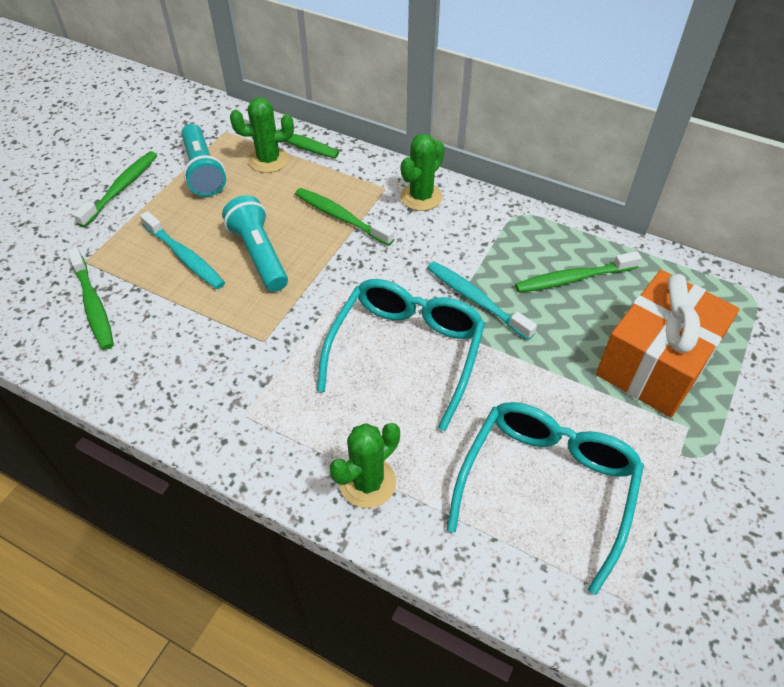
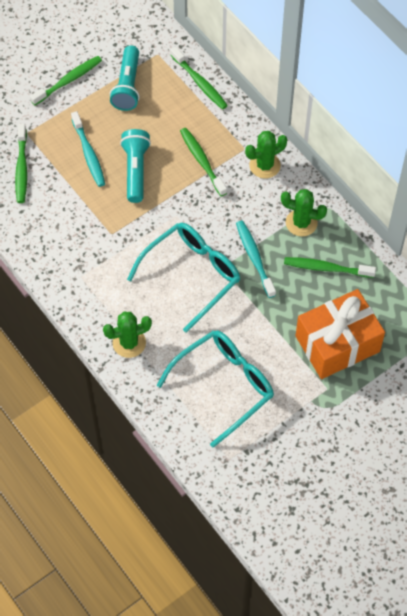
camera: 25 degrees right, 10 degrees up
(268, 160) = (176, 93): green cactus -> green cactus (301, 223)

